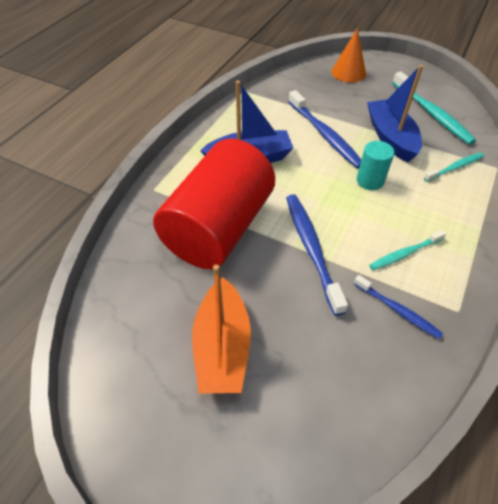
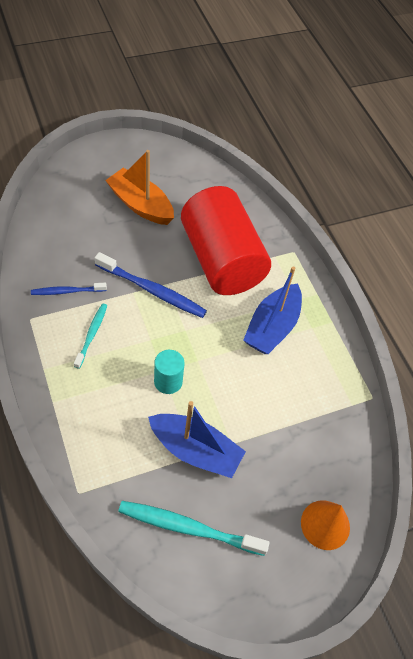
camera: 125 degrees right, 5 degrees up
(324, 135) = (249, 403): blue toothbrush -> none
(455, 167) = (114, 458): turquoise toothbrush -> none

